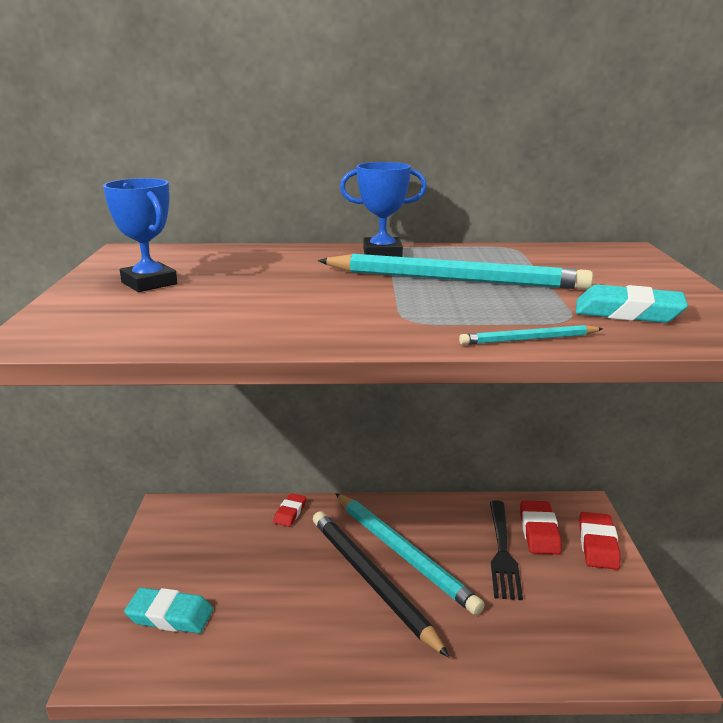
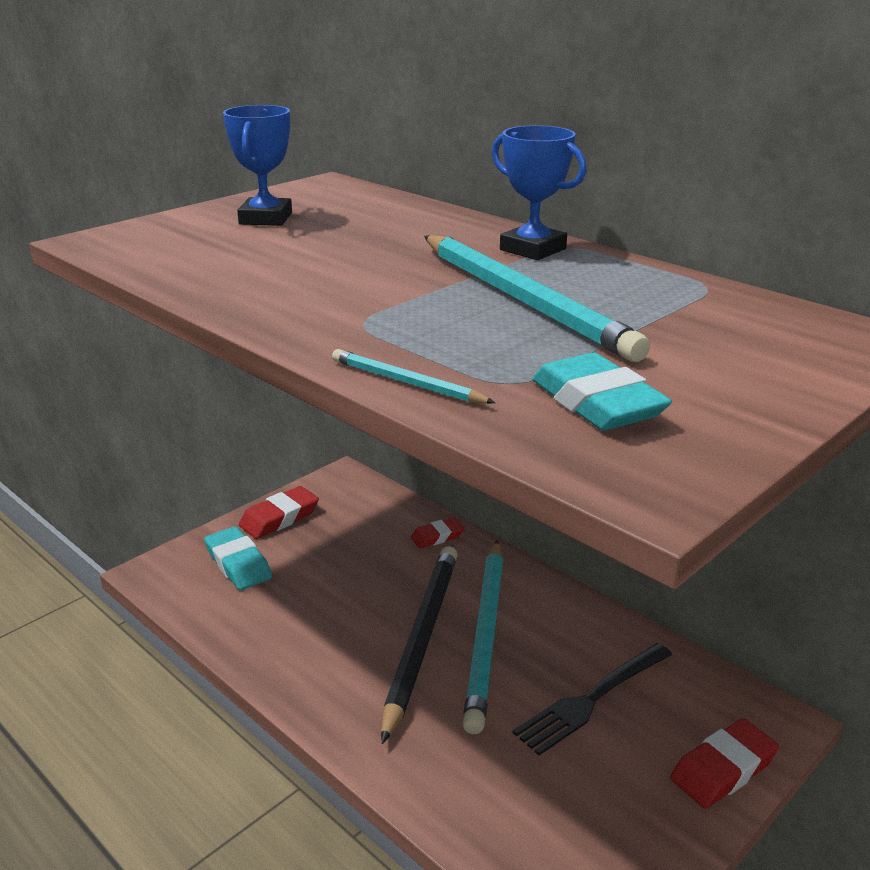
camera: 45 degrees right, 5 degrees up
(539, 532) = (669, 709): red eraser -> red eraser (279, 518)

